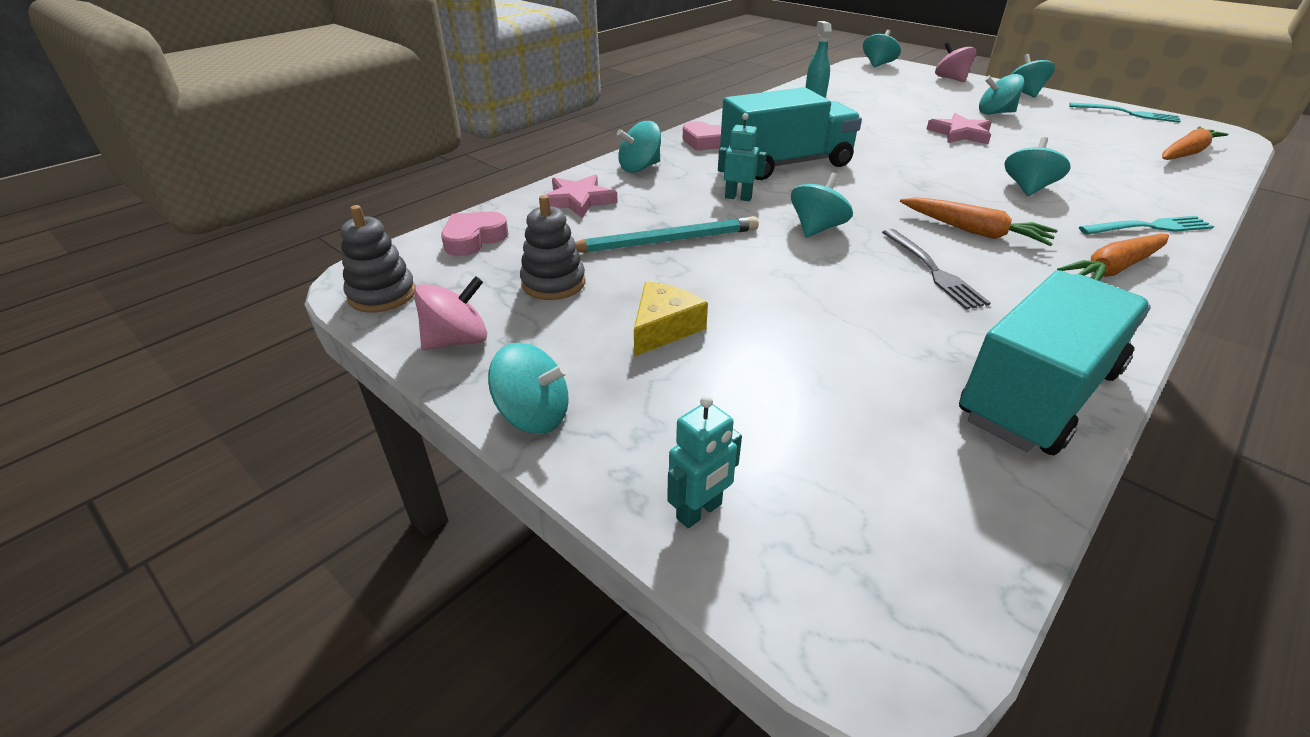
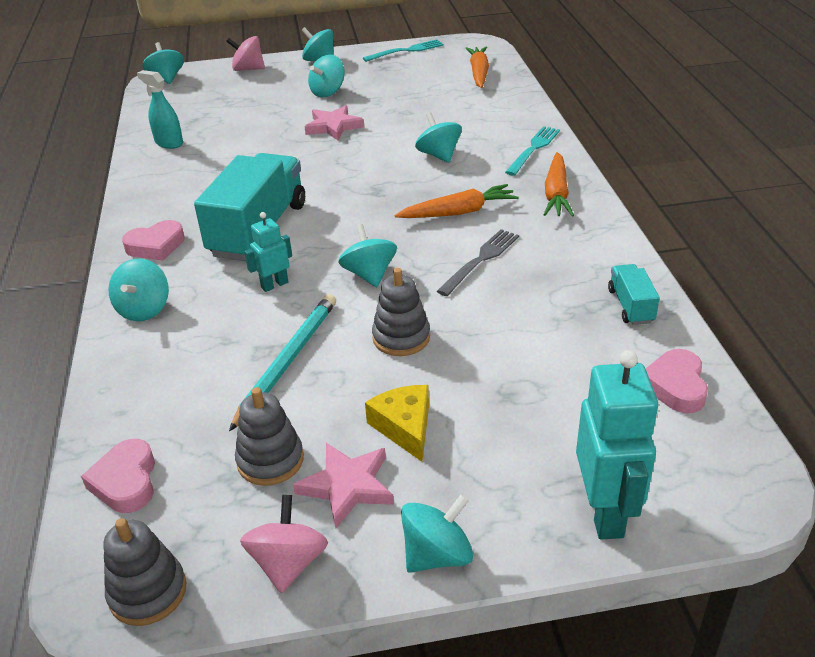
camera: 50 degrees left, 0 degrees up
(578, 200) = (150, 377): pink star -> pink star (347, 486)
(699, 511) = (605, 512): turquoise robot -> turquoise robot, size x1.83
(767, 277) = (401, 337): none -> grey stacking toy
(934, 271) = (481, 260): grey fork -> grey fork turned 75 degrees counterclockwise
(967, 488) = (675, 386): none -> pink heart
(1038, 394) = (630, 306): turquoise truck -> turquoise truck, size x0.46

